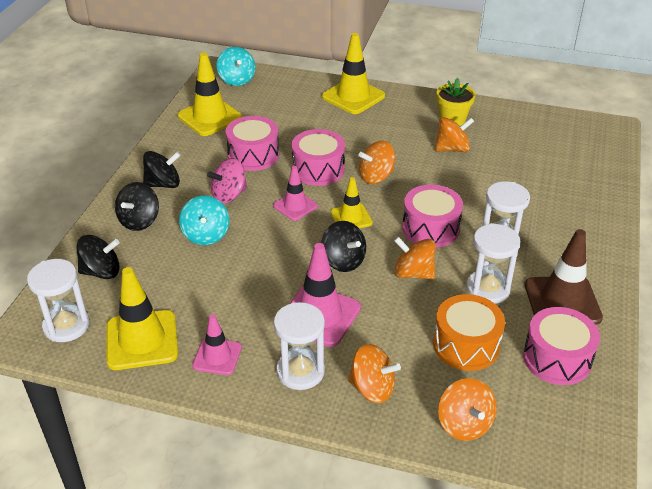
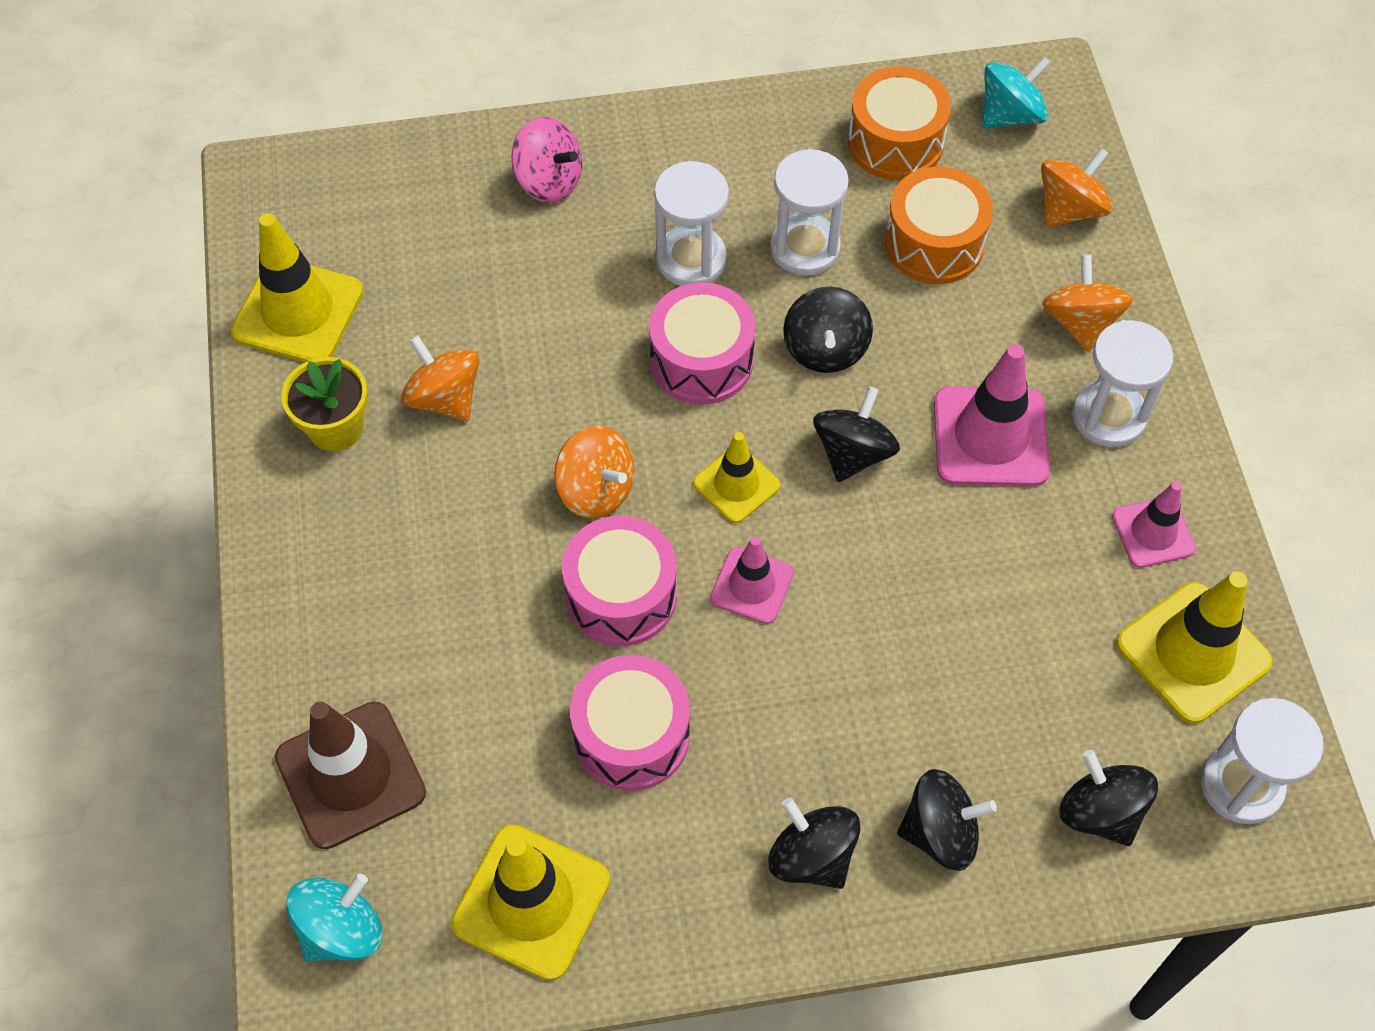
camera: 115 degrees left, 20 degrees up
(206, 235) = (911, 693): turquoise spinning top -> turquoise spinning top (1010, 115)
(229, 195) = (781, 714): pink spinning top -> pink spinning top (549, 181)
(353, 96) = (318, 640): yellow traffic cone -> yellow traffic cone (298, 312)
(413, 273) = (825, 349): orange spinning top -> black spinning top
(557, 358) = (895, 142): pink drum -> orange drum
(562, 301) = (779, 158): brown traffic cone -> brown traffic cone (350, 775)

